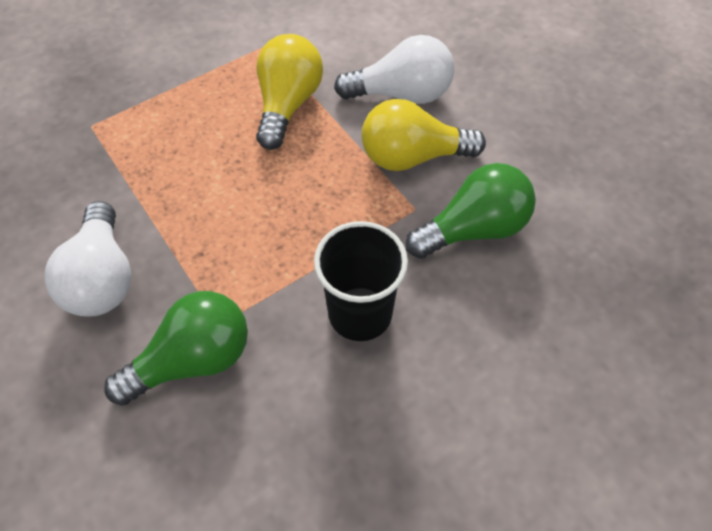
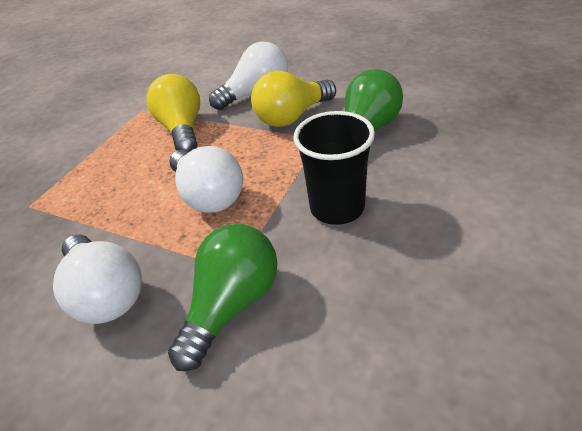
camera: 25 degrees left, 15 degrees down
(254, 218) = (209, 195): none -> white light bulb

